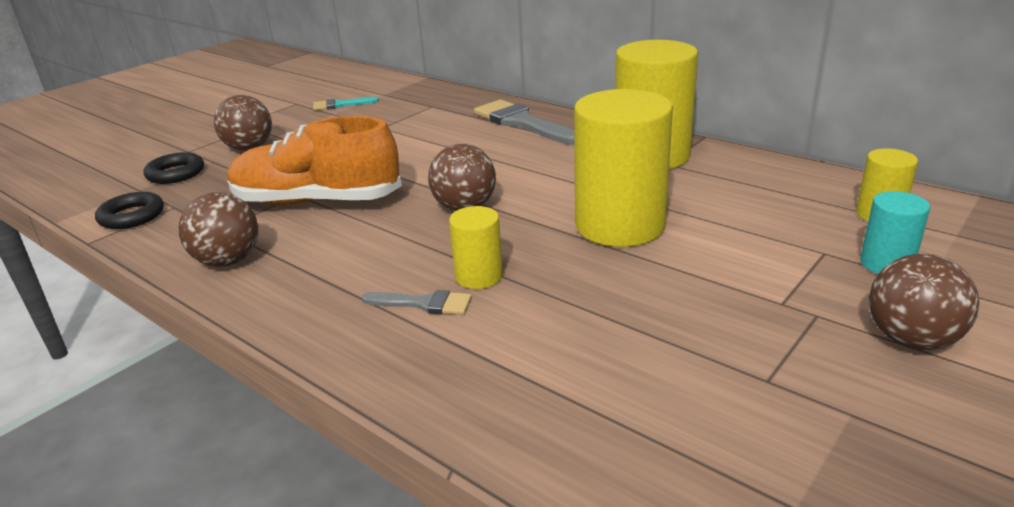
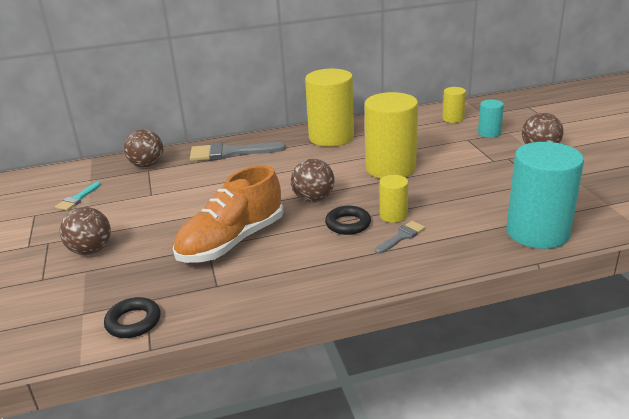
camera: 55 degrees left, 0 degrees up
(176, 173) = (82, 291): black ring -> black ring (348, 224)
(228, 261) = (270, 289): brown ball -> brown ball (147, 165)
(564, 436) = (537, 232): none -> turquoise cylinder

